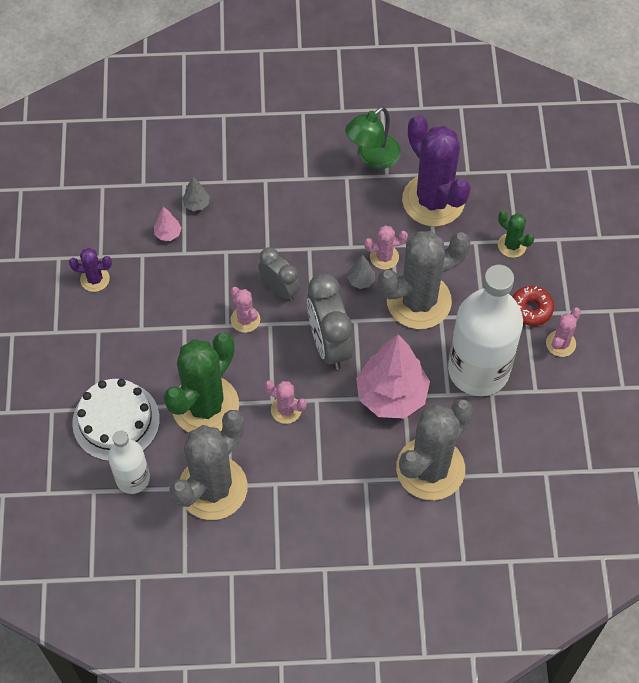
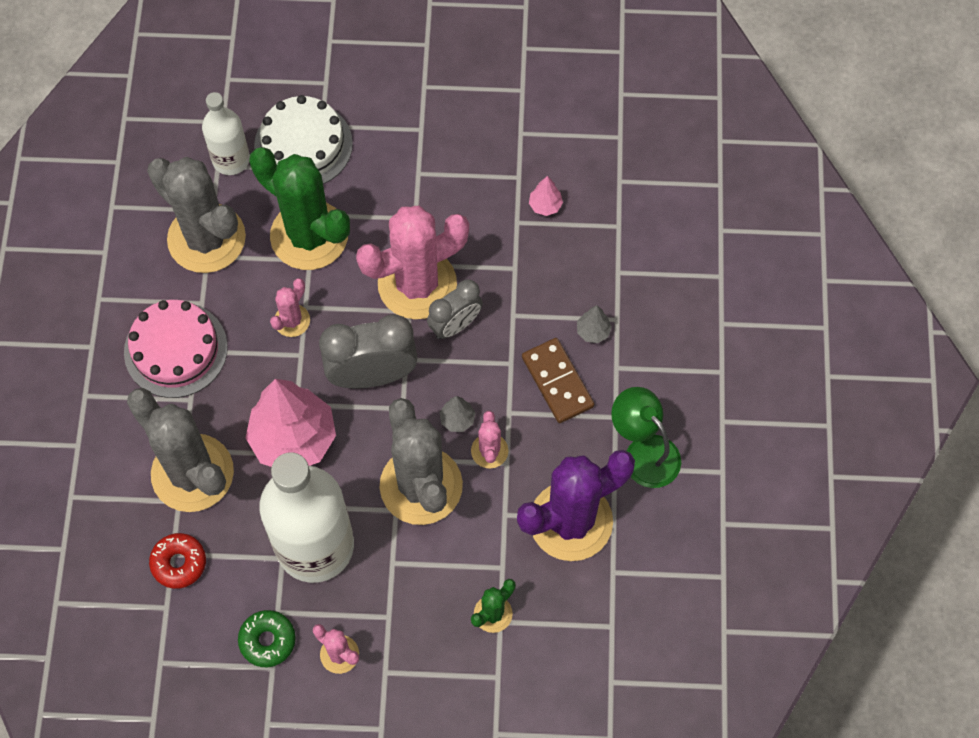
camera: 95 degrees right, 5 degrees up
(95, 279) = (489, 127): purple cactus -> none
(196, 204) = (586, 238): grey tree -> grey tree (593, 331)
(245, 319) = (417, 284): pink cactus -> pink cactus, size x2.20
(321, 498) = (176, 349): none -> pink cake
(322, 216) = (557, 382): none -> brown domino
(531, 309) = (394, 624): red donut -> red donut (179, 563)
(559, 395) = (267, 640): none -> green donut

